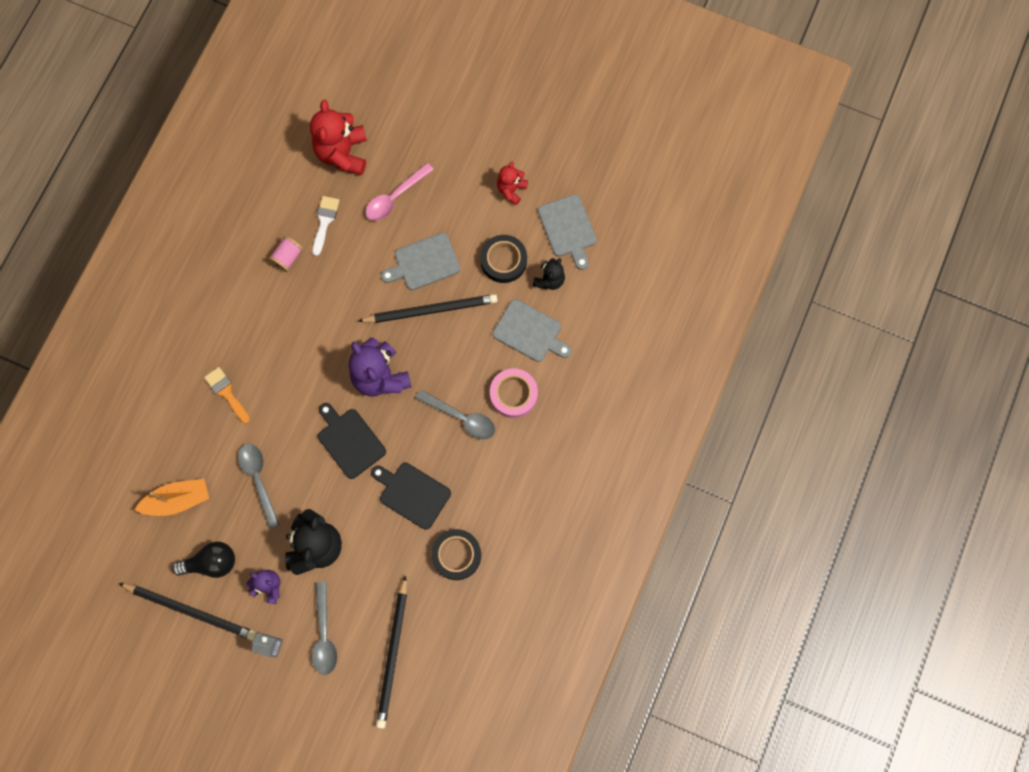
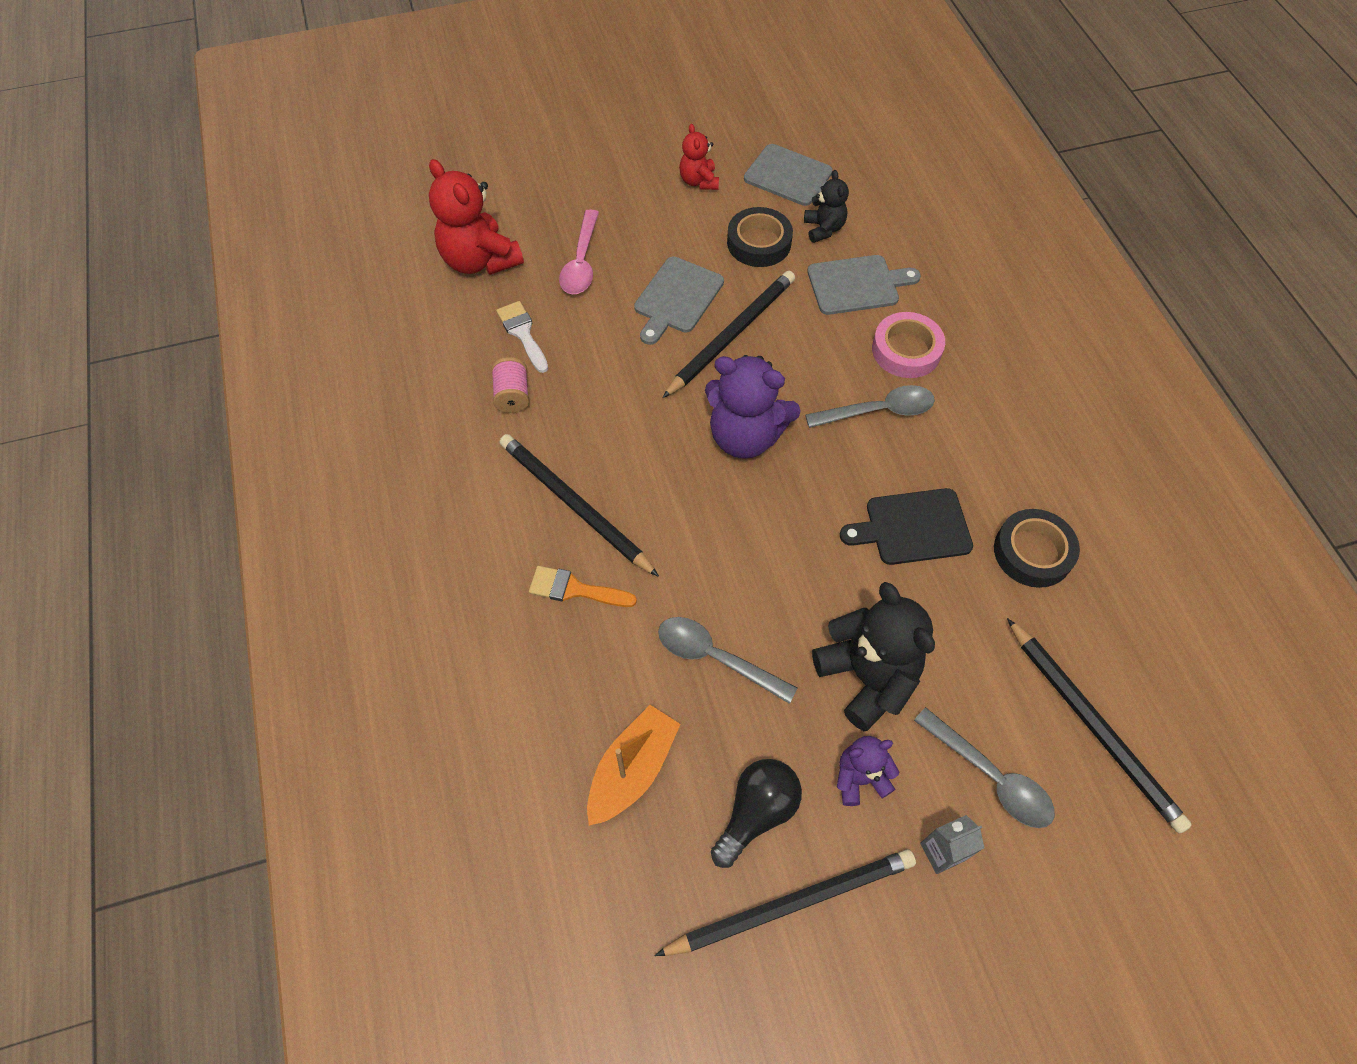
camera: 40 degrees left, 15 degrees down
(264, 347) = (574, 505): none -> black pencil
(349, 441) = (781, 528): black cutting board -> none

